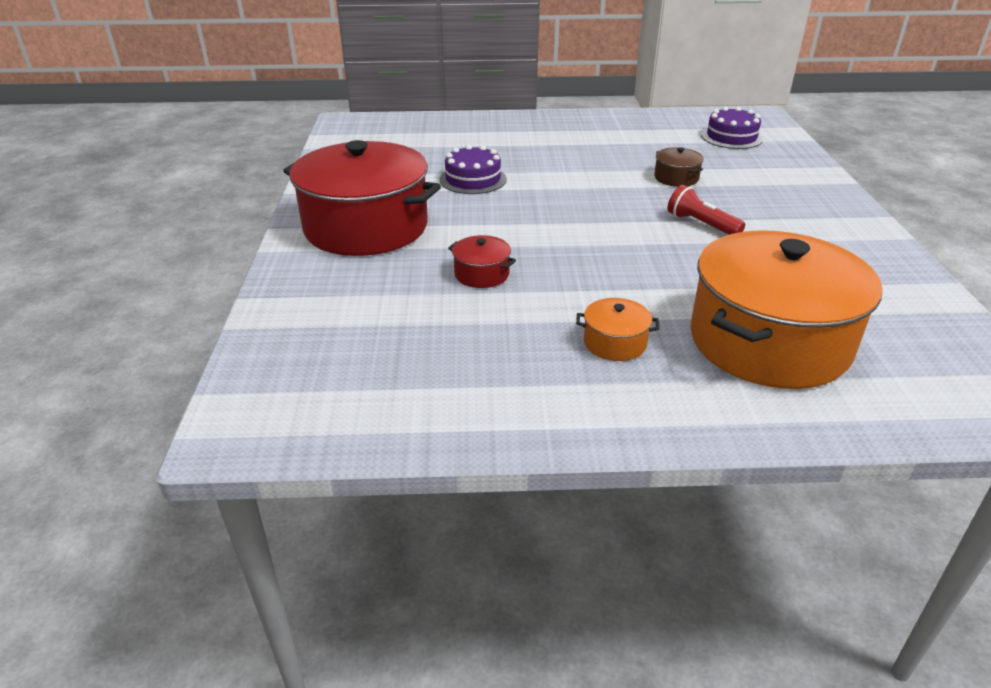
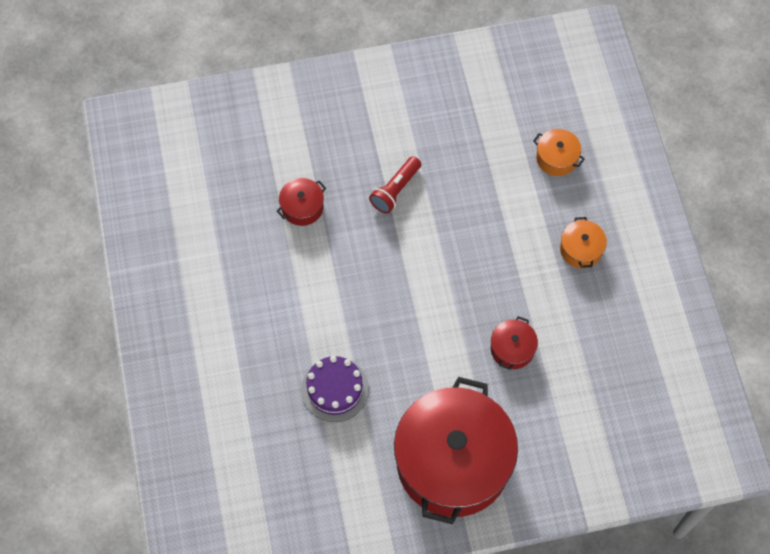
camera: 100 degrees left, 30 degrees up
(676, 178) = (302, 207): brown pot -> red pot
(731, 137) = (189, 154): purple cake -> none
(768, 341) = (556, 158): orange pot -> orange pot, size x0.40

